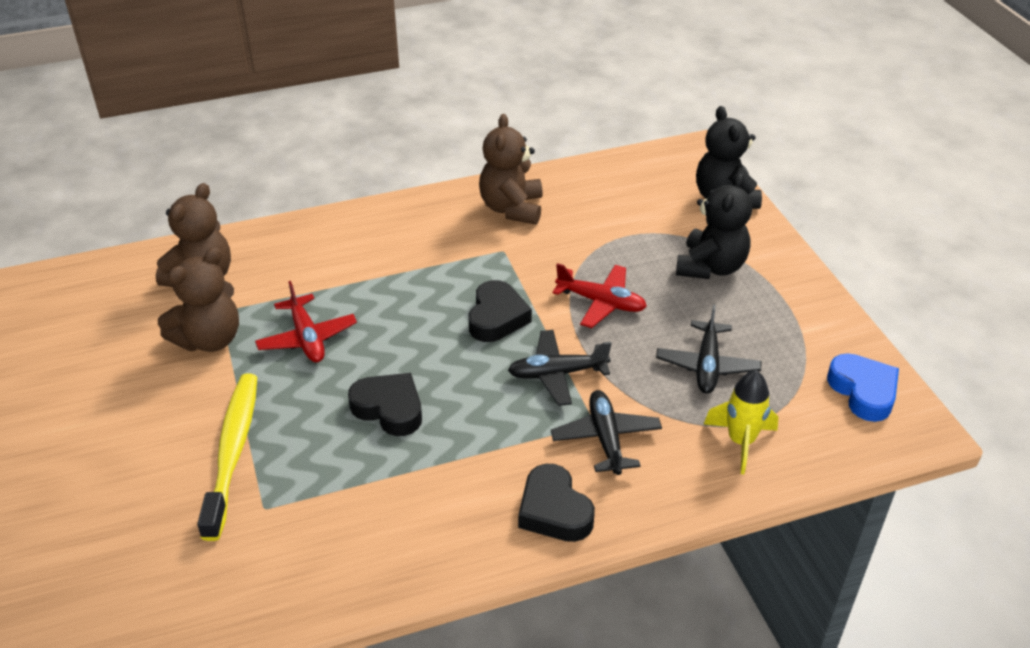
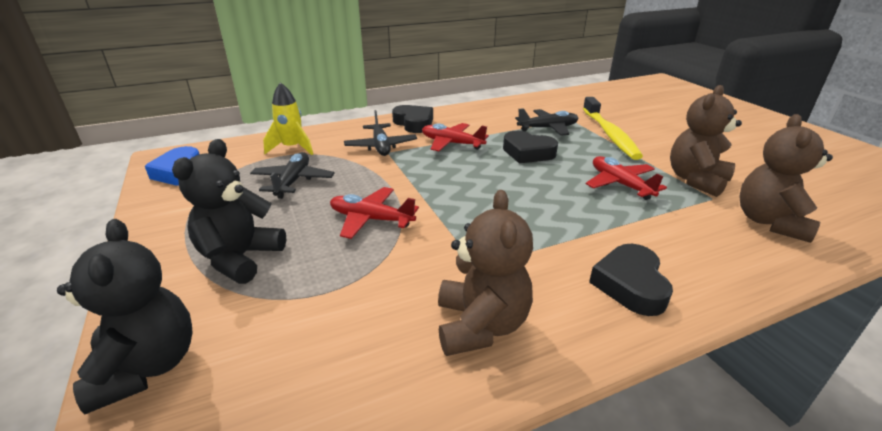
camera: 175 degrees right, 10 degrees down
(496, 440) = (452, 143): none -> red plane
(497, 317) = (468, 204): black heart -> black heart (630, 285)
(557, 374) = (413, 173): black plane -> black plane (548, 128)

